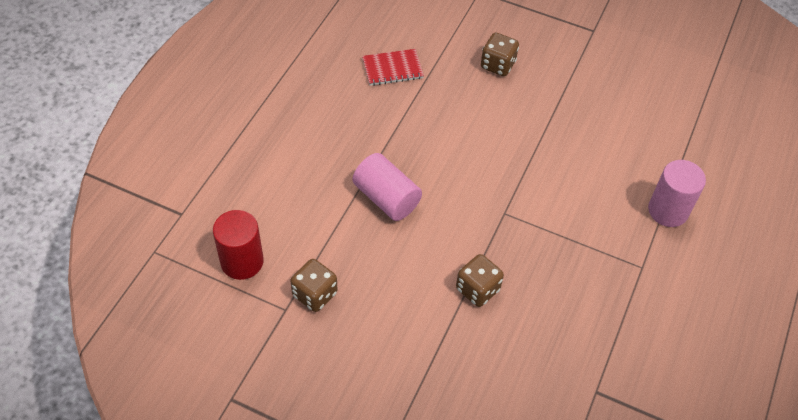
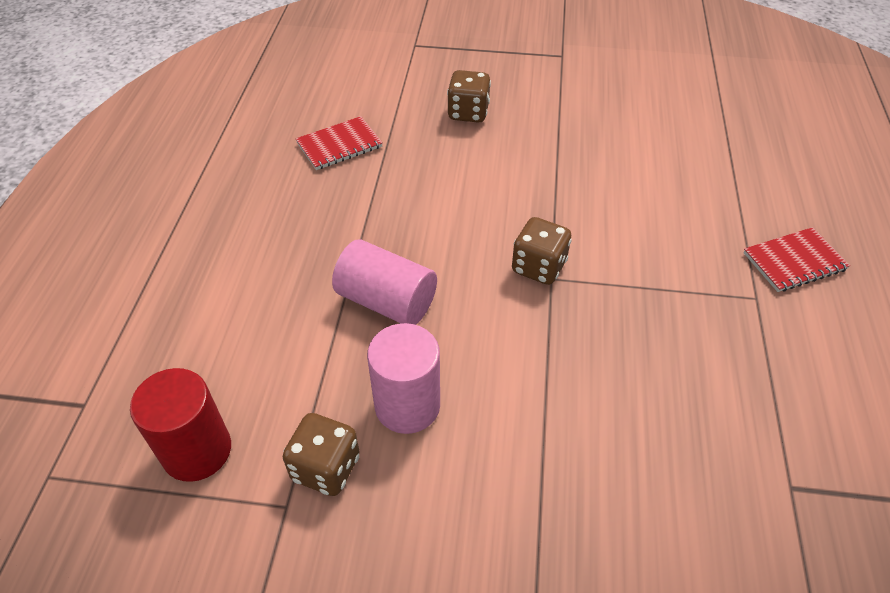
camera: 15 degrees left, 5 degrees down
(477, 289) = (560, 389): brown dice -> brown dice (538, 267)
(668, 210) = (749, 222): pink cylinder -> pink cylinder (407, 405)
(684, 249) = (794, 261): none -> red notebook

